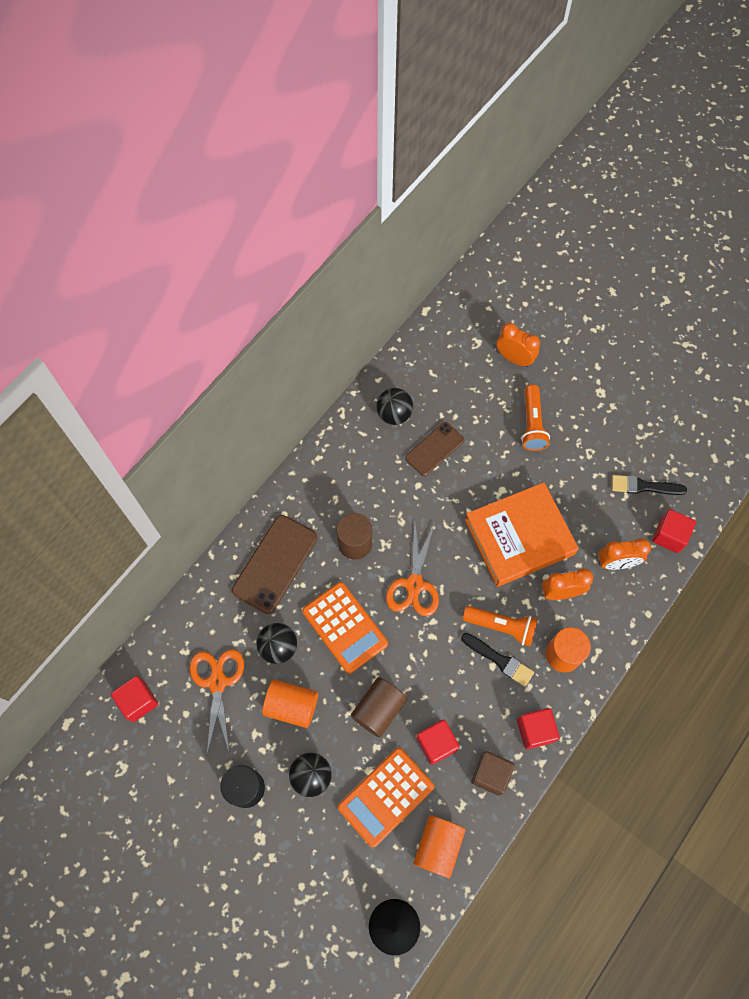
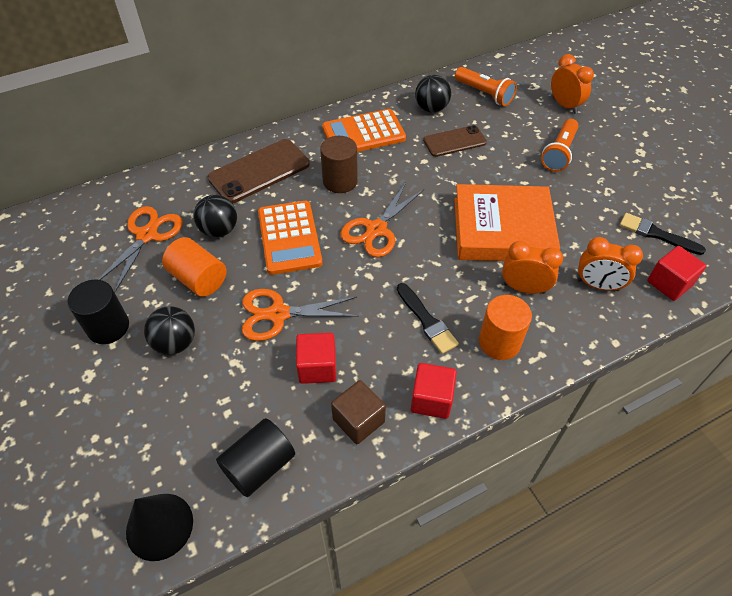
camera: 25 degrees right, 15 degrees down
(138, 701) = (71, 223): red cube -> none
(378, 709) = (278, 314): brown cylinder -> orange scissors
(385, 796) = (235, 393): orange calculator -> orange calculator (363, 133)
(438, 846) = (259, 466): orange cylinder -> black cylinder
(501, 627) = (444, 294): orange flashlight -> orange flashlight (484, 94)

